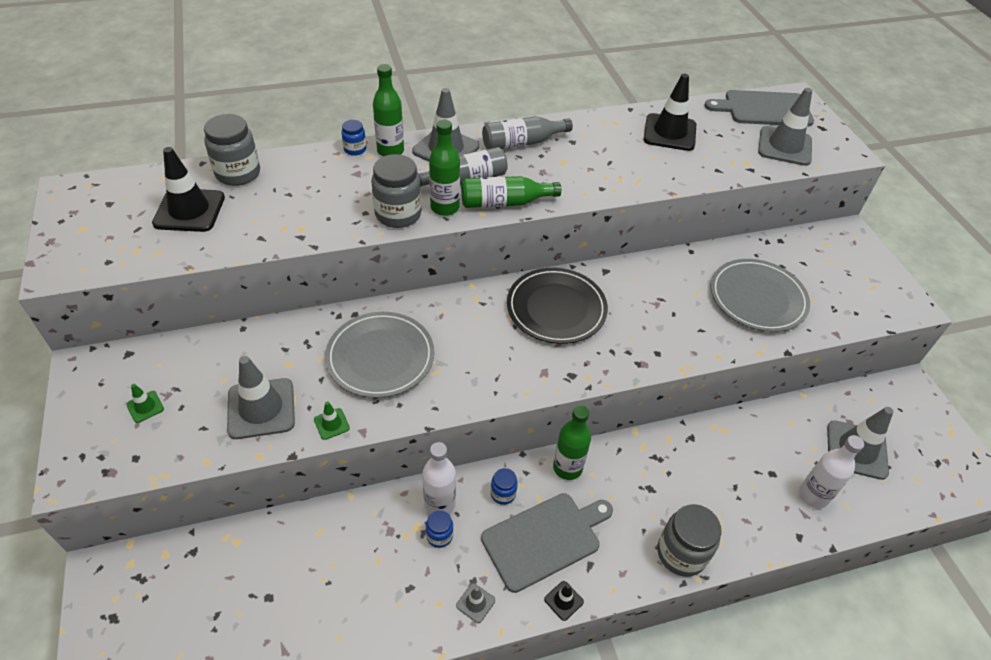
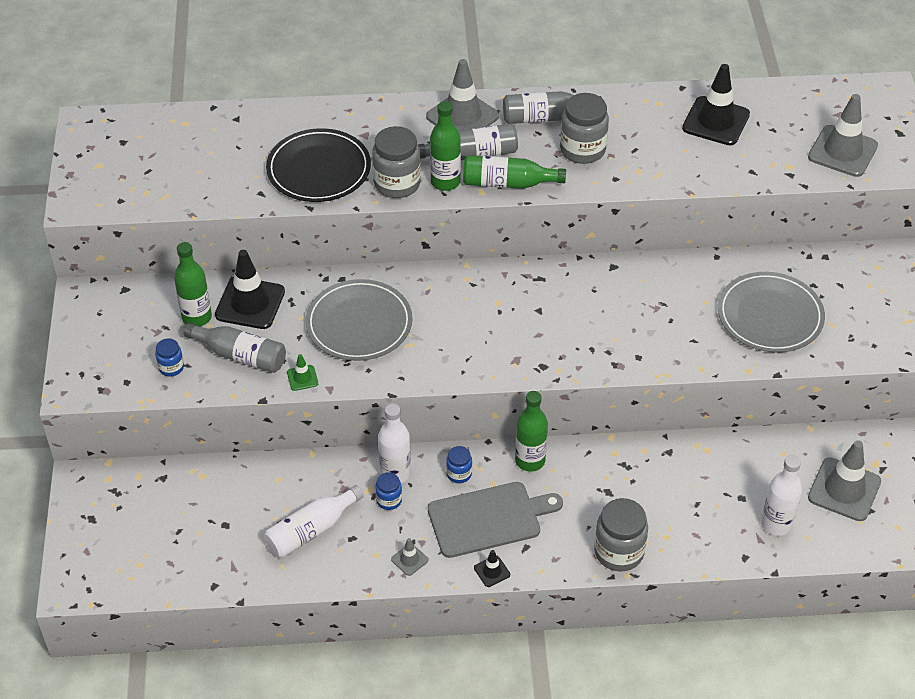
camera: 15 degrees right, 0 degrees up
(145, 407) = (137, 339): green traffic cone -> none
(189, 210) = (197, 157): black traffic cone -> black traffic cone (250, 303)
(238, 173) = (247, 122): grey jar -> grey jar (582, 150)
(261, 408) = (240, 355): grey traffic cone -> grey bottle
(355, 149) = (367, 107): blue jar -> blue jar (171, 367)
(364, 587) = (311, 530): none -> white bottle
(390, 151) = (404, 113): green bottle -> green bottle (197, 317)
(556, 308) = (547, 299): black plate -> black plate (319, 169)
(764, 109) = (841, 102): grey cutting board -> none

